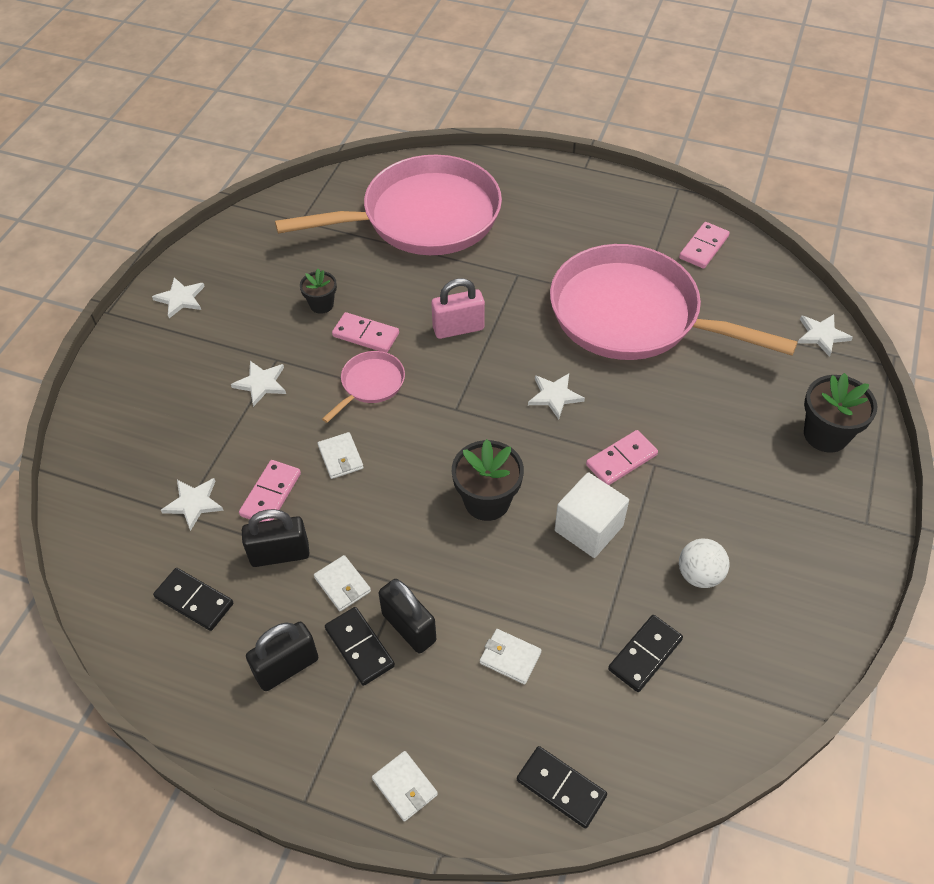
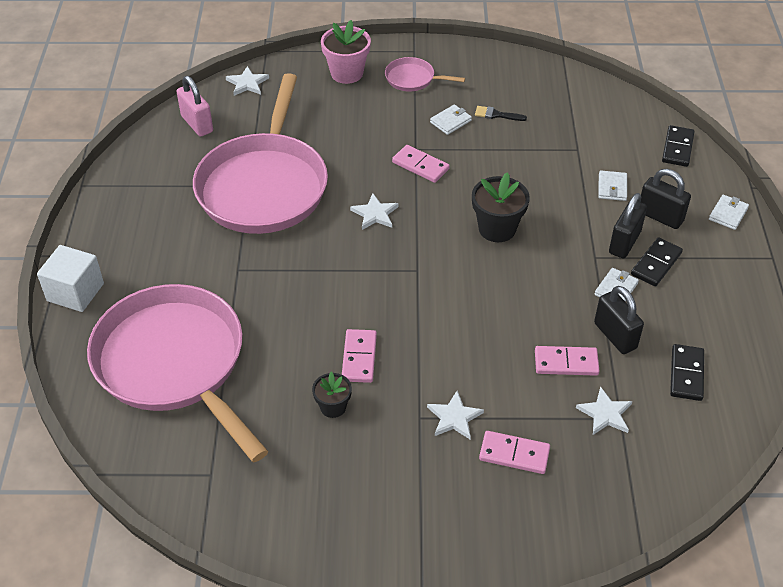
camera: 110 degrees left, 5 degrees down
(180, 299) = (373, 541): white star -> none
(287, 667) = (697, 298): black padlock -> black padlock (660, 216)
(340, 457) = (504, 329): white wallet -> white wallet (450, 121)
(370, 384) = (416, 335): pink pan -> pink pan (412, 79)
(458, 328) = (324, 293): pink padlock -> pink padlock (197, 124)
(588, 528) = (490, 171): white cube -> white cube (75, 292)
(645, 654) = (569, 129): black domino -> none
(699, 575) = (496, 115): white ball -> black brush
(704, 247) = (163, 157): pink domino -> pink domino (514, 454)
(825, 434) = (347, 73): black flower pot -> pink flower pot

